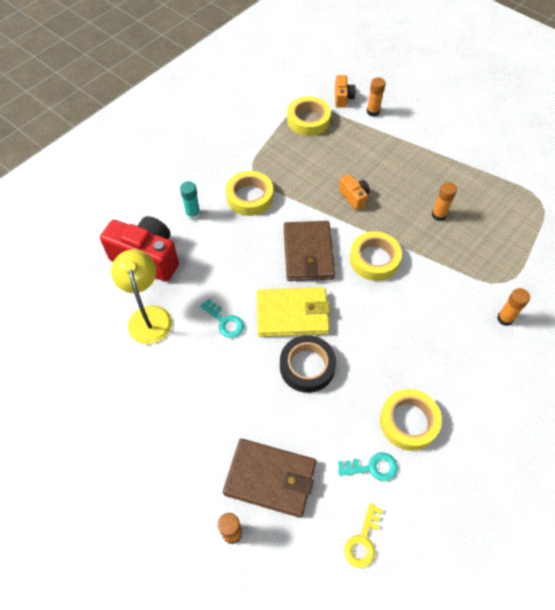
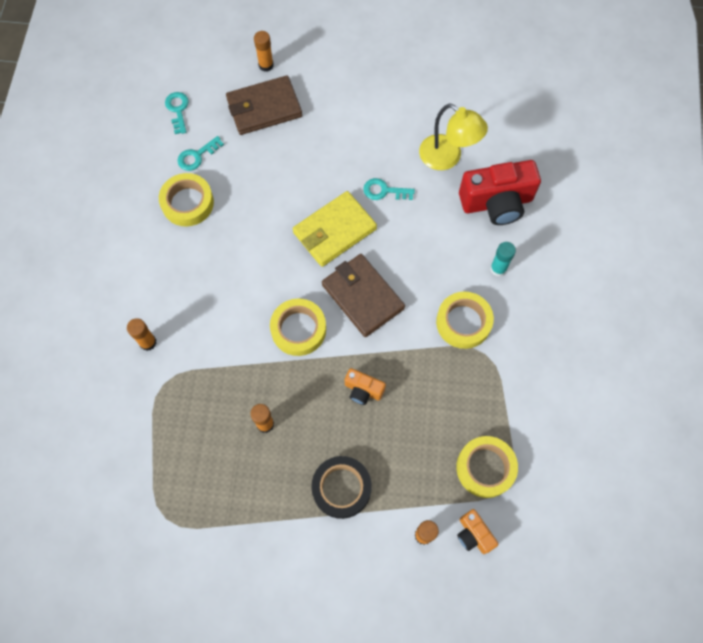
camera: 145 degrees right, 10 degrees up
(307, 366) = (292, 196): black tape -> black tape (341, 488)
(363, 541) = (178, 110): yellow key -> turquoise key

